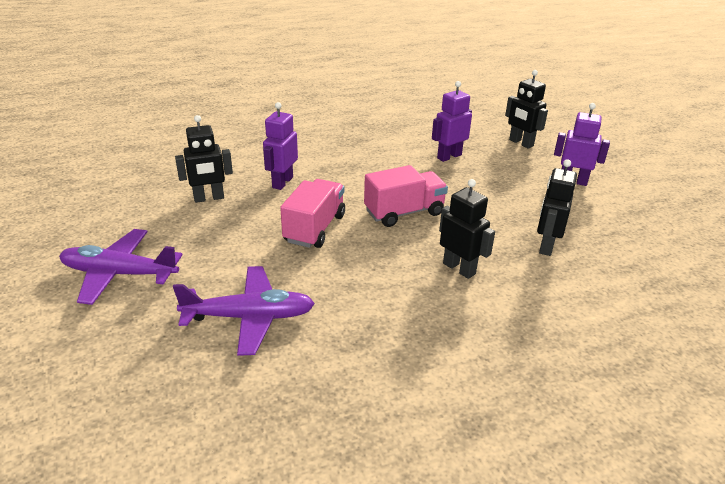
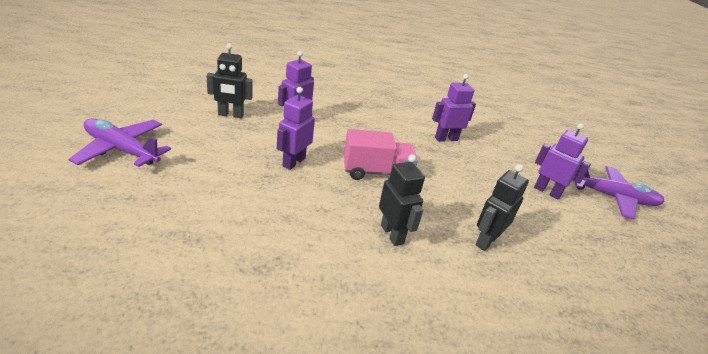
camera: 15 degrees right, 0 degrees up
(250, 317) = (188, 216): purple plane -> purple plane (613, 197)
(315, 228) = (293, 162): pink truck -> purple robot
(521, 143) = (517, 146): black robot -> none

